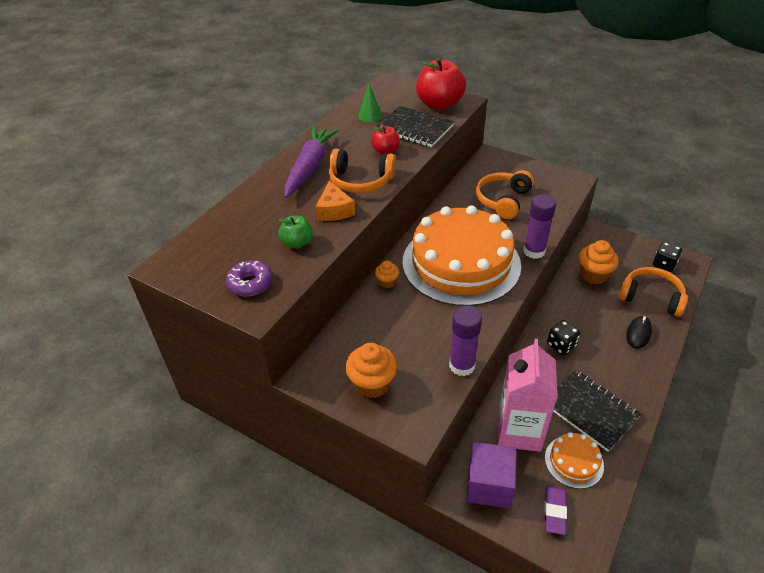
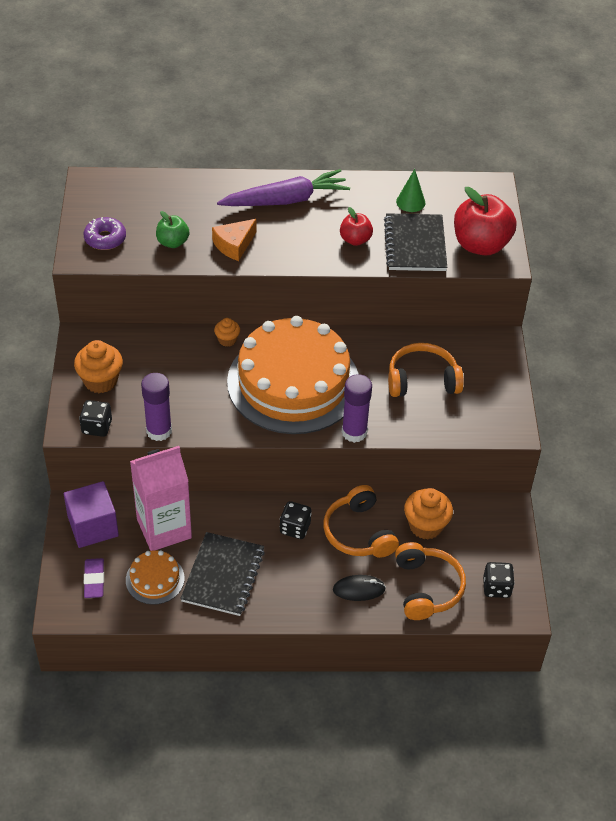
camera: 55 degrees right, 5 degrees up
(360, 181) = (291, 243): orange headphones -> orange headphones (358, 533)
(428, 409) = (97, 427): none -> black dice
(554, 511) = (94, 580): purple eraser -> purple eraser turned 75 degrees counterclockwise

